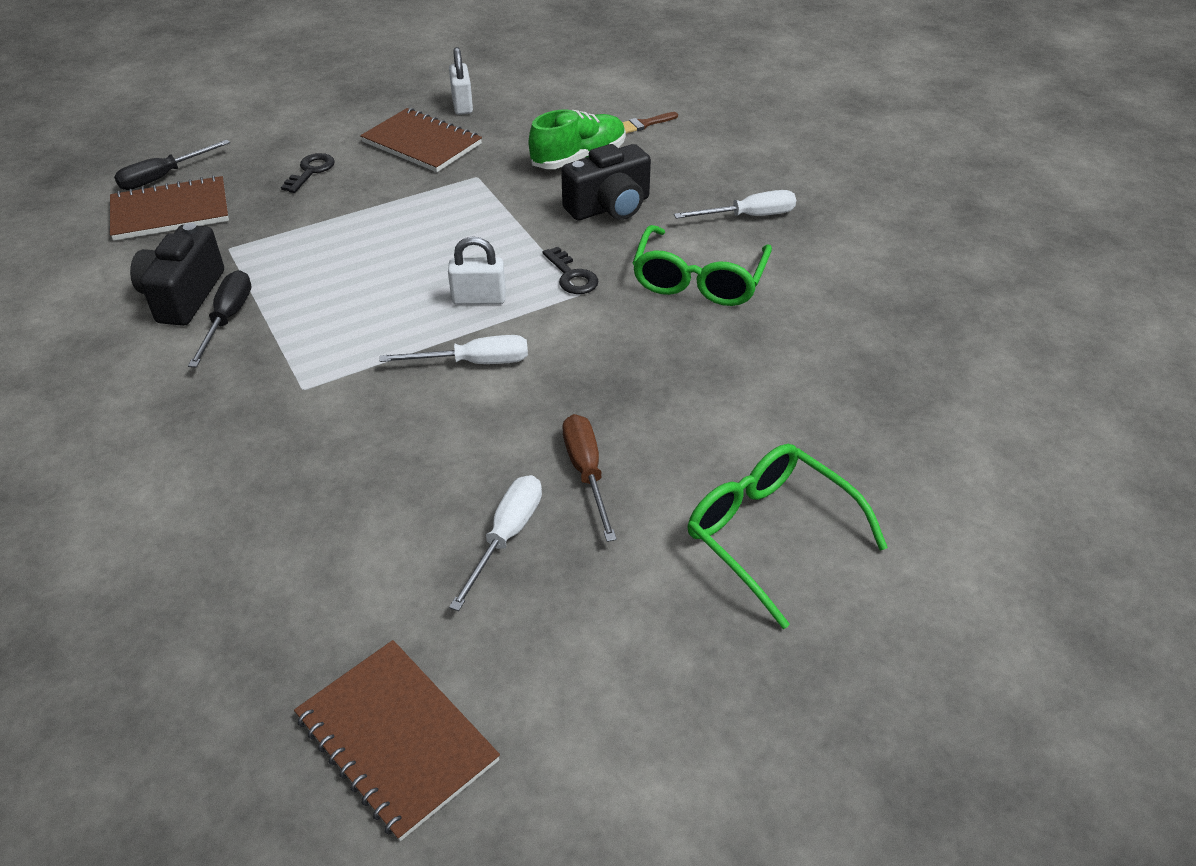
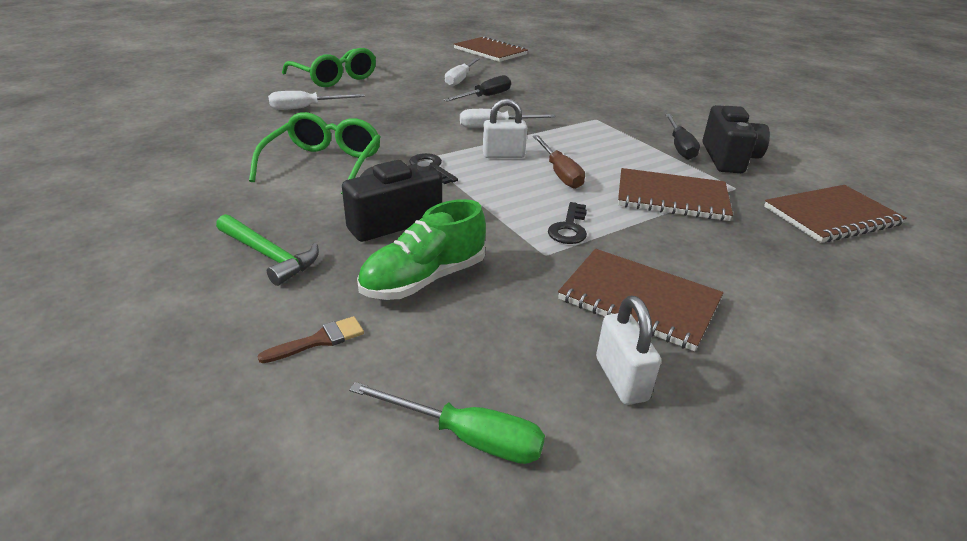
camera: 175 degrees right, 10 degrees down
(163, 177) = (896, 251): black screwdriver -> black screwdriver (485, 97)
(311, 171) = (742, 259): black key -> black key (569, 228)
(315, 234) = (671, 197): none -> brown notebook
(556, 86) = (466, 437): none -> green screwdriver
(587, 473) = (422, 92): brown screwdriver -> brown screwdriver (559, 173)
(705, 176) = (269, 255): none -> green hammer
(748, 216) = (246, 212): white screwdriver -> white screwdriver (306, 108)

